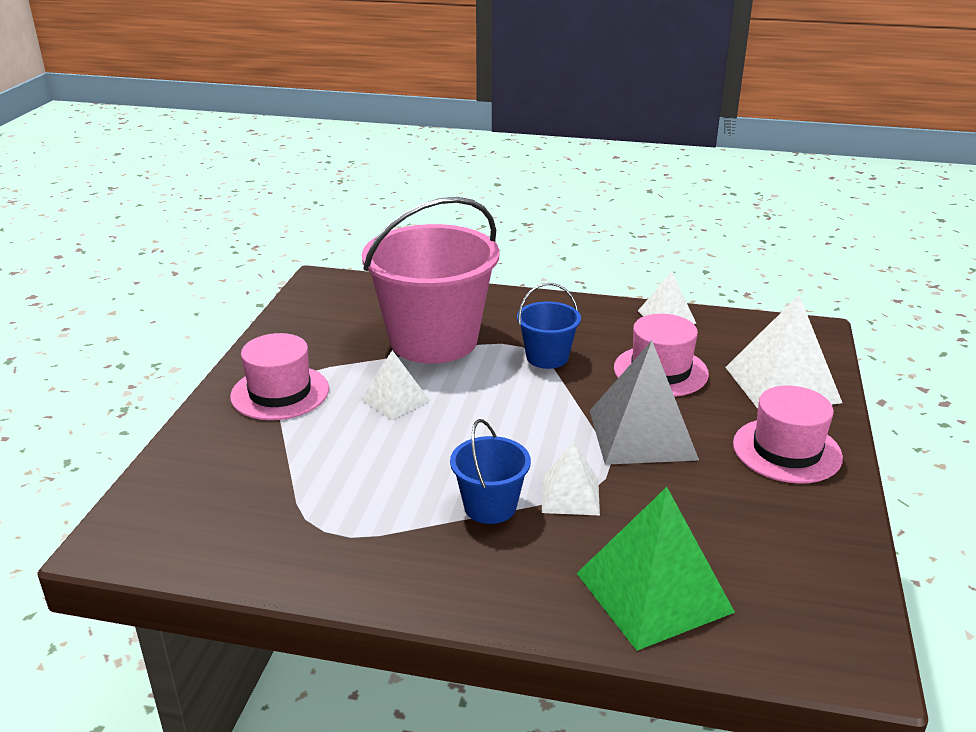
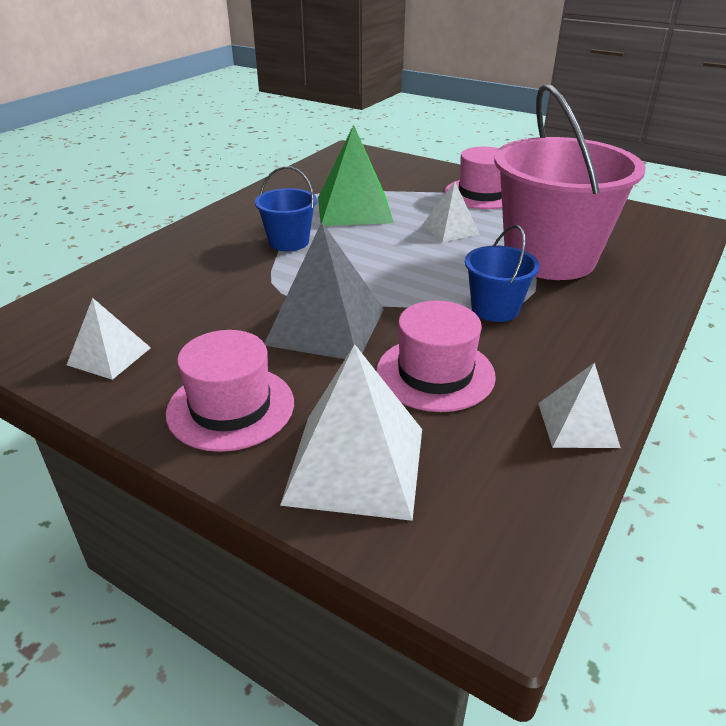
camera: 110 degrees right, 5 degrees up
(570, 495) = (273, 272): white pyramid -> white pyramid (109, 356)
(654, 592) = (146, 278): green pyramid -> green pyramid (354, 209)

